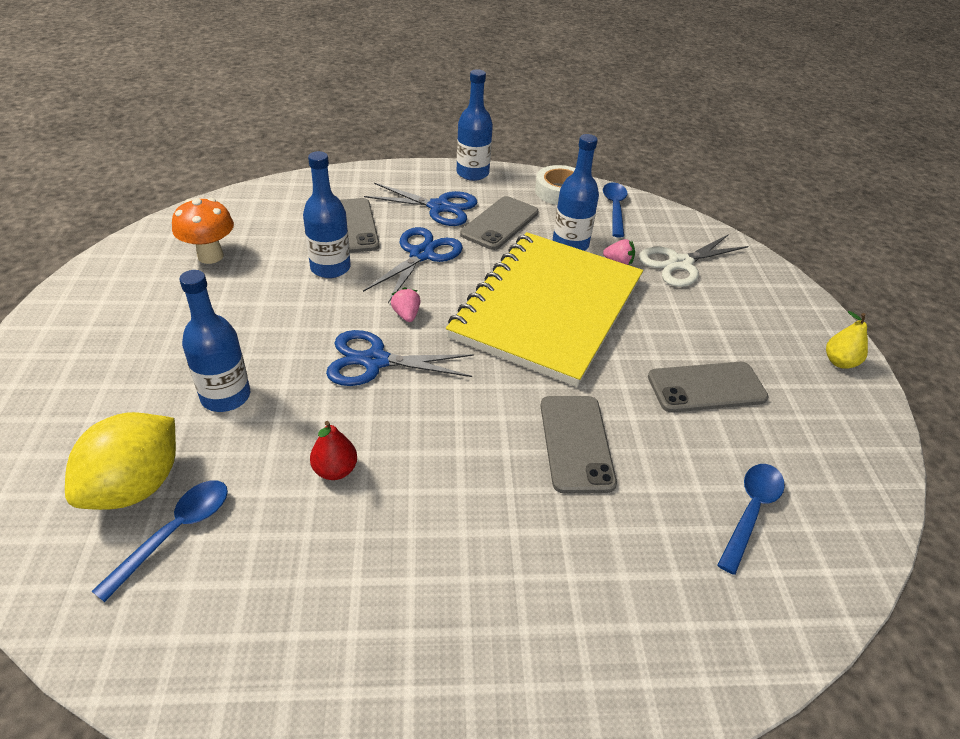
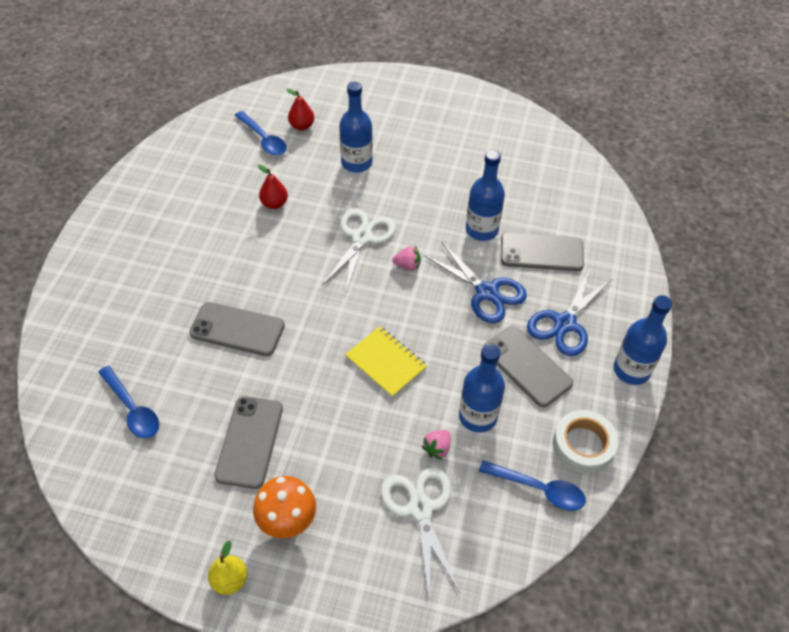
camera: 110 degrees right, 10 degrees up
(135, 486) = (302, 126): yellow lemon -> red pear
(210, 256) = (513, 164): orange mushroom -> orange mushroom (288, 522)
(375, 361) = (362, 238): blue scissors -> white scissors
(548, 308) = (386, 362): yellow notebook -> yellow notebook, size x0.40

